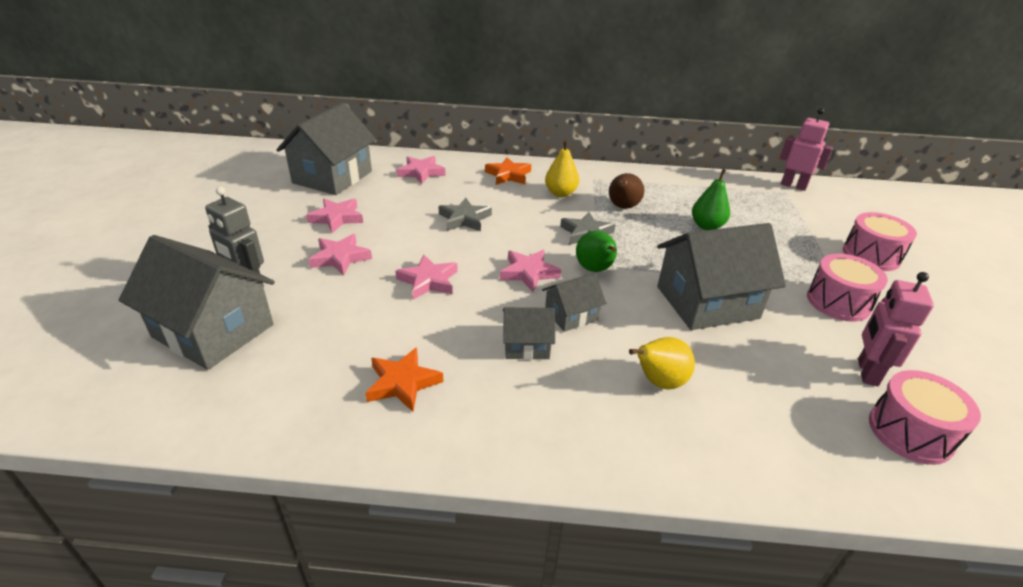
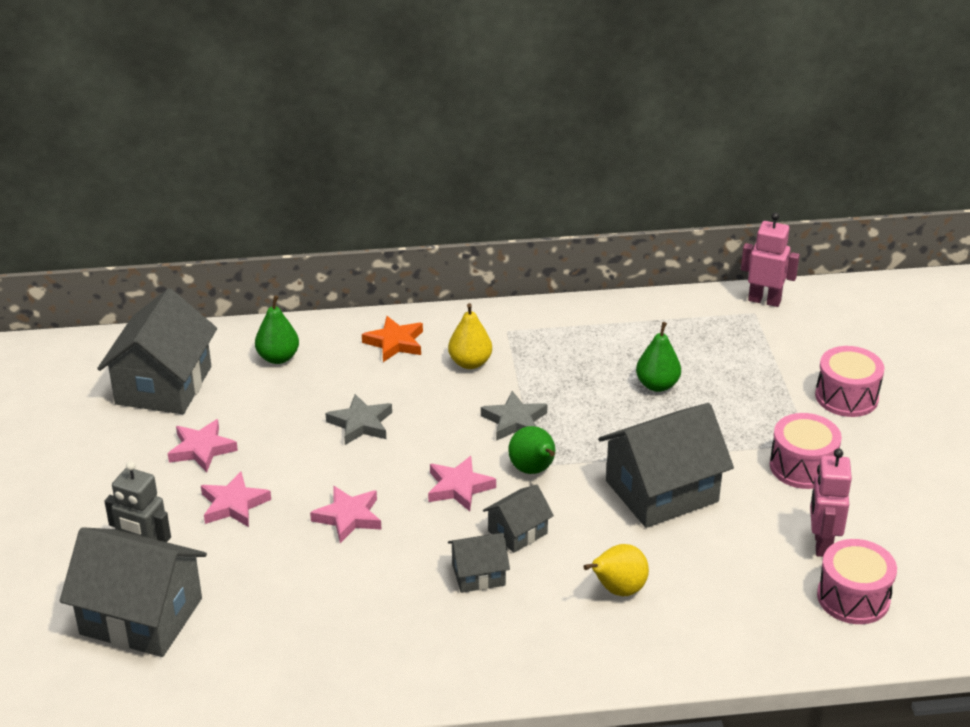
camera: 10 degrees left, 0 degrees up
(402, 383) = (365, 635): orange star -> none
(421, 172) = (278, 358): pink star -> green pear
(622, 207) = (551, 372): brown pear -> none

